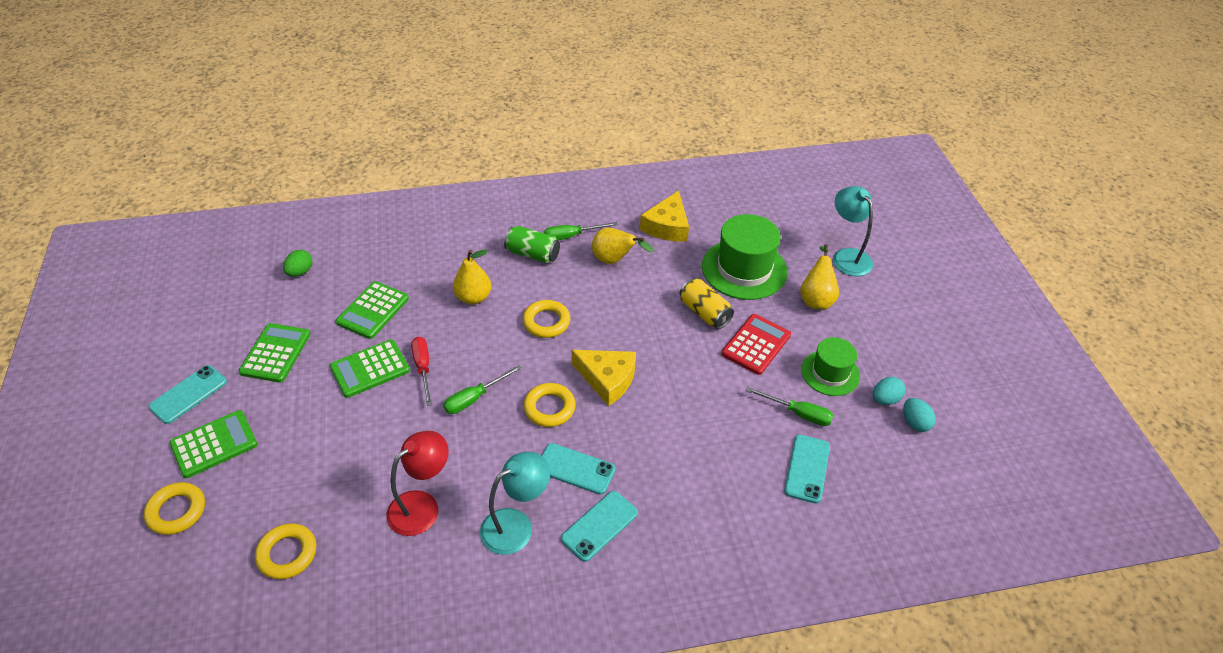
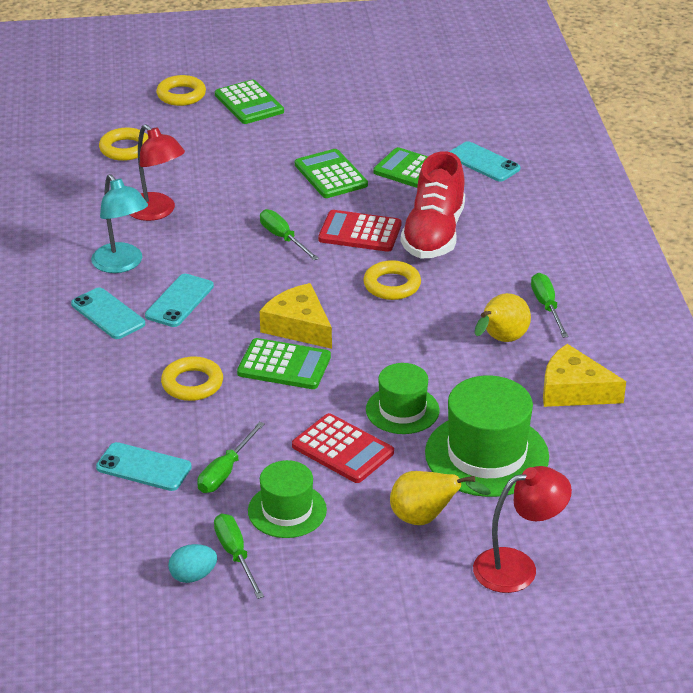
camera: 95 degrees right, 10 degrees down
(188, 394) = (309, 84): turquoise phone -> turquoise phone (483, 162)
(276, 353) = (357, 122): green calculator -> green calculator (284, 365)
(300, 272) = (475, 125): green egg -> none
(423, 368) = (328, 206): red screwdriver -> none
(468, 344) = (360, 232): none -> red calculator
(473, 297) = (434, 234): yellow pear -> red shoe
(532, 254) = (510, 276): green can -> none
(549, 408) = (262, 286): yellow ring -> yellow ring (192, 384)
(607, 379) = (298, 326): yellow cheese -> yellow cheese turned 105 degrees clockwise
(704, 312) = (402, 410): yellow can -> green hat
(847, 256) = (517, 567): turquoise lamp -> red lamp
(885, 399) = (236, 555): turquoise egg -> green screwdriver

